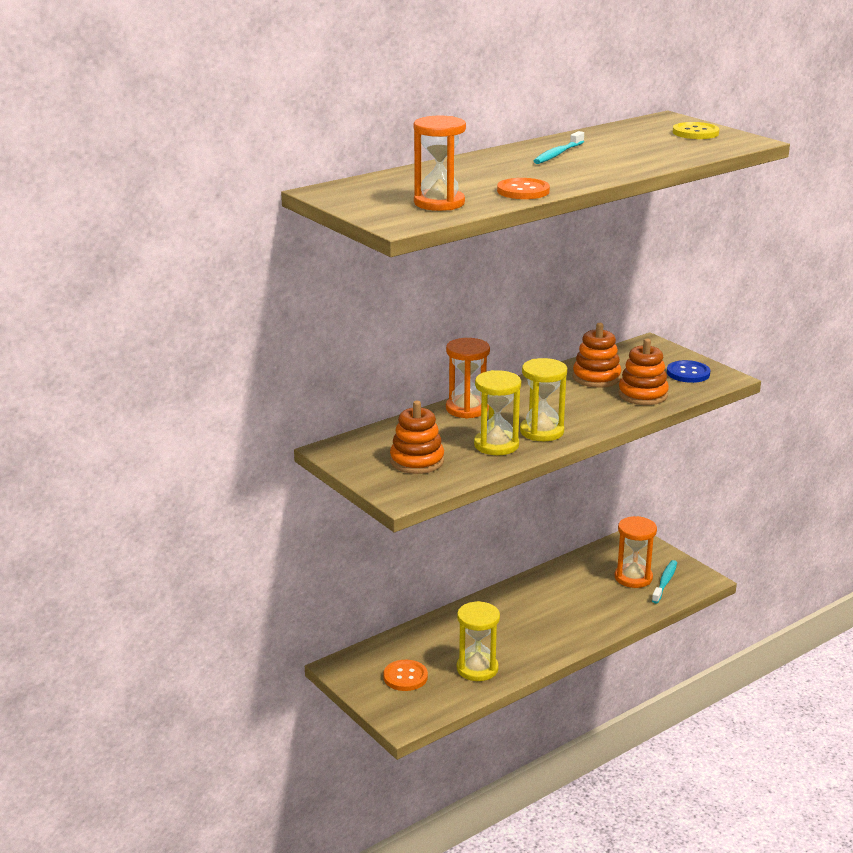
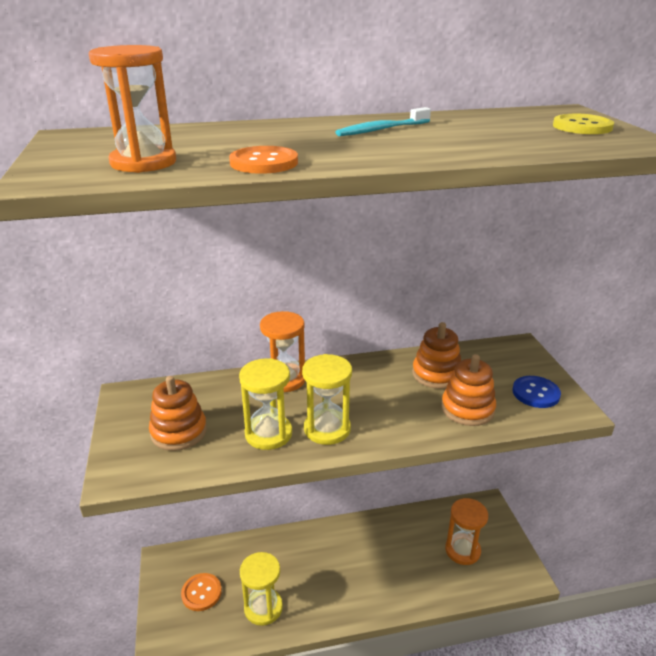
camera: 25 degrees right, 5 degrees up
(665, 582) = (489, 566): turquoise toothbrush -> none

